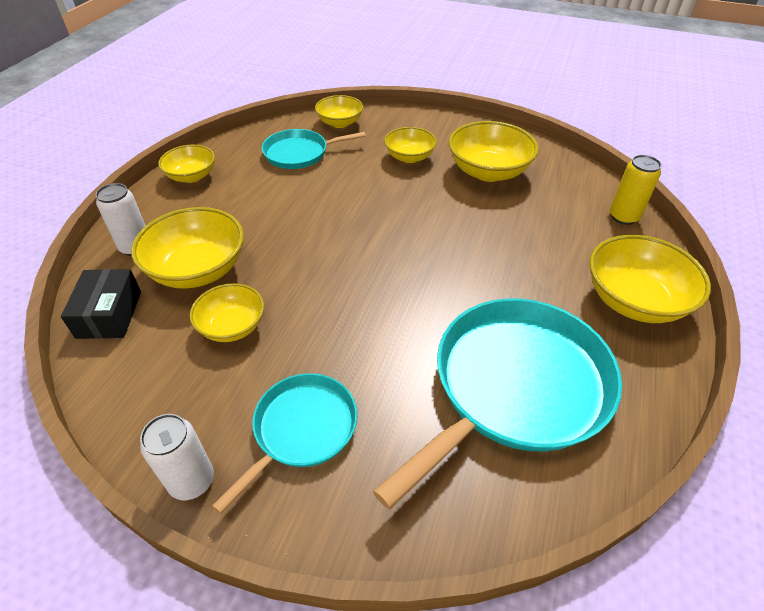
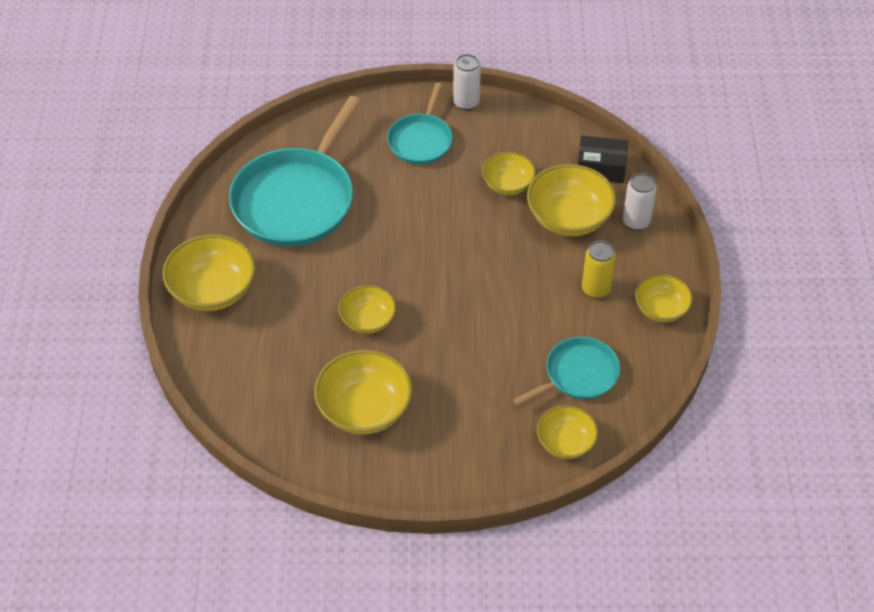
camera: 160 degrees right, 5 degrees up
(109, 314) = (601, 168): black box -> black box turned 60 degrees counterclockwise
(409, 157) = (457, 406): yellow bowl -> yellow bowl (368, 320)
(623, 217) = (218, 383): yellow can -> yellow can (596, 289)

